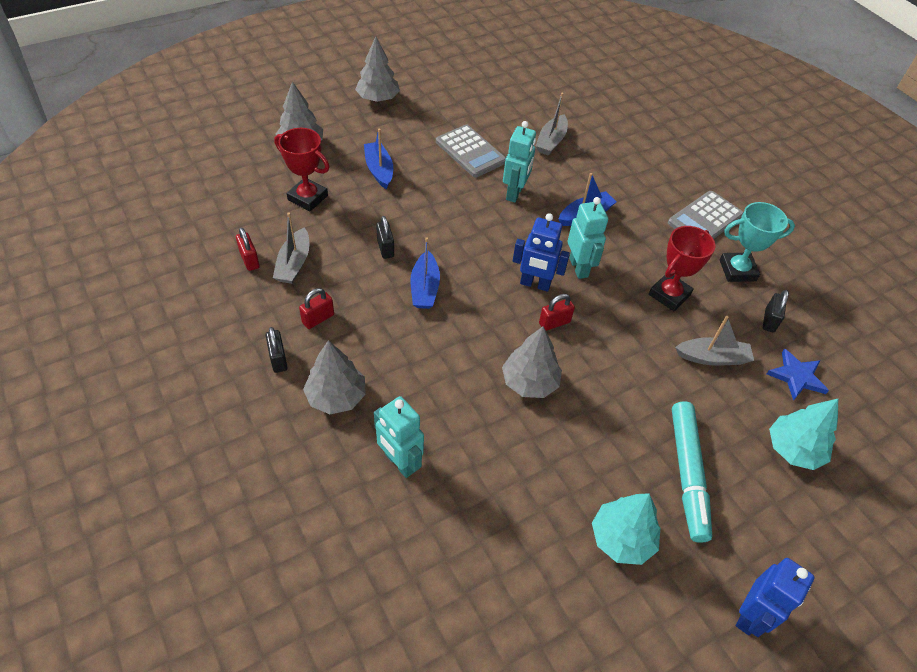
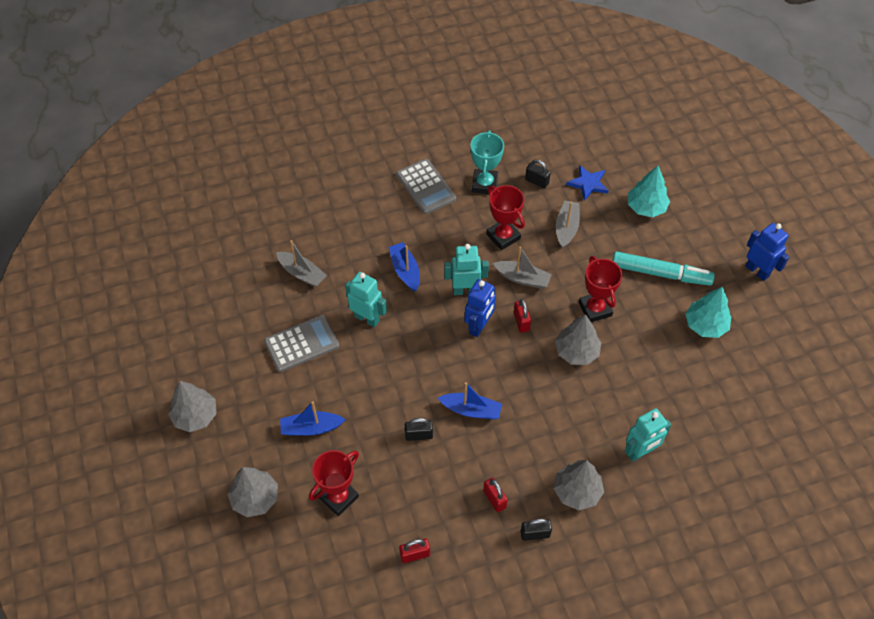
camera: 75 degrees left, 5 degrees up
(294, 264) = (426, 515): grey boat -> grey boat (522, 278)
(599, 398) = (595, 309): none -> red trophy

